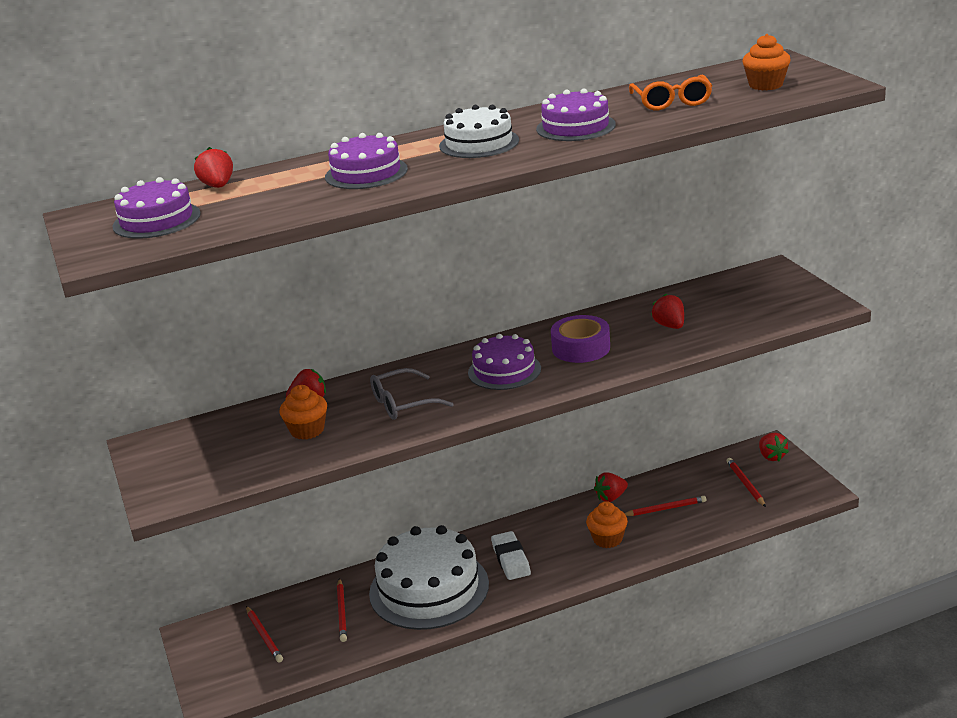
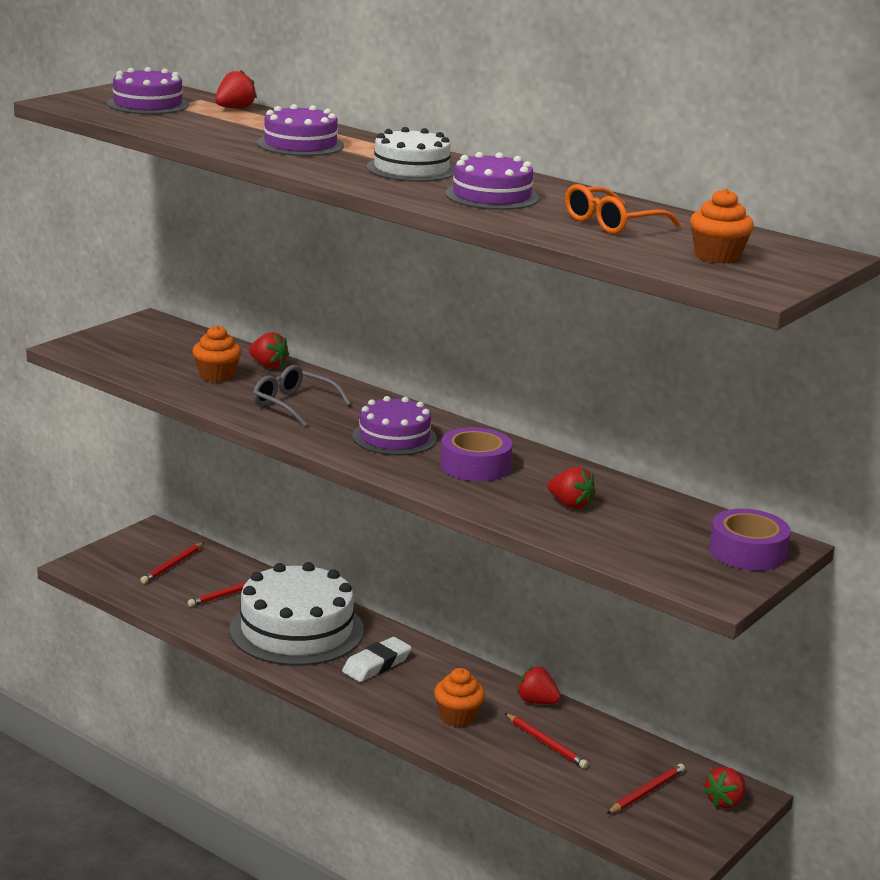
camera: 55 degrees right, 5 degrees down
(670, 326) = (570, 504): red strawberry -> red strawberry turned 90 degrees clockwise
(776, 282) = (747, 552): none -> purple tape

